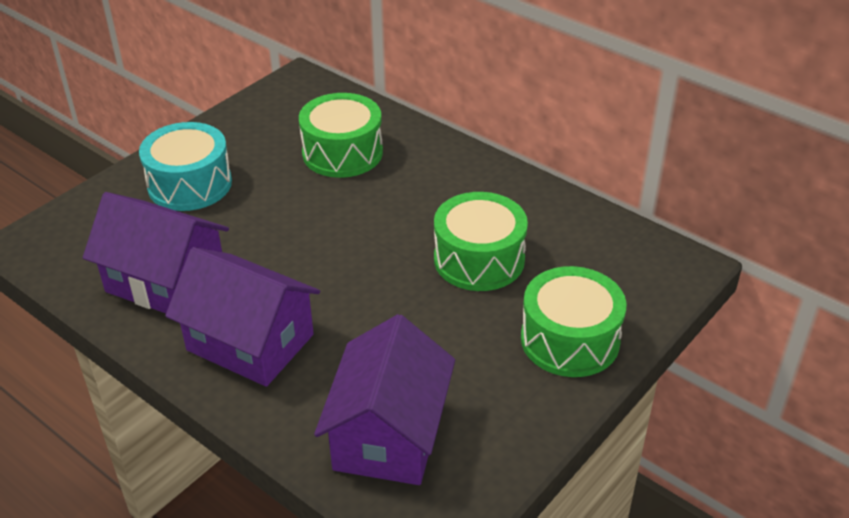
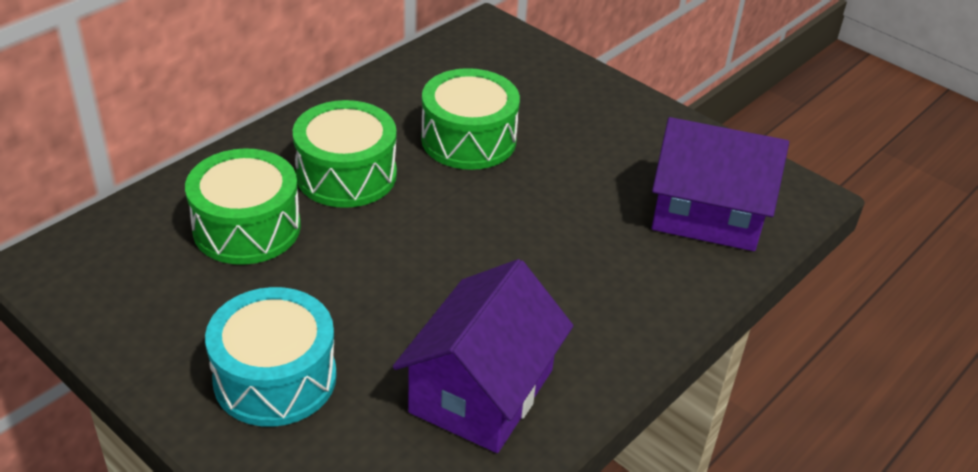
camera: 90 degrees left, 0 degrees up
(250, 342) = (589, 310): purple house -> none
(570, 340) = (584, 100): green drum -> green drum (346, 175)

